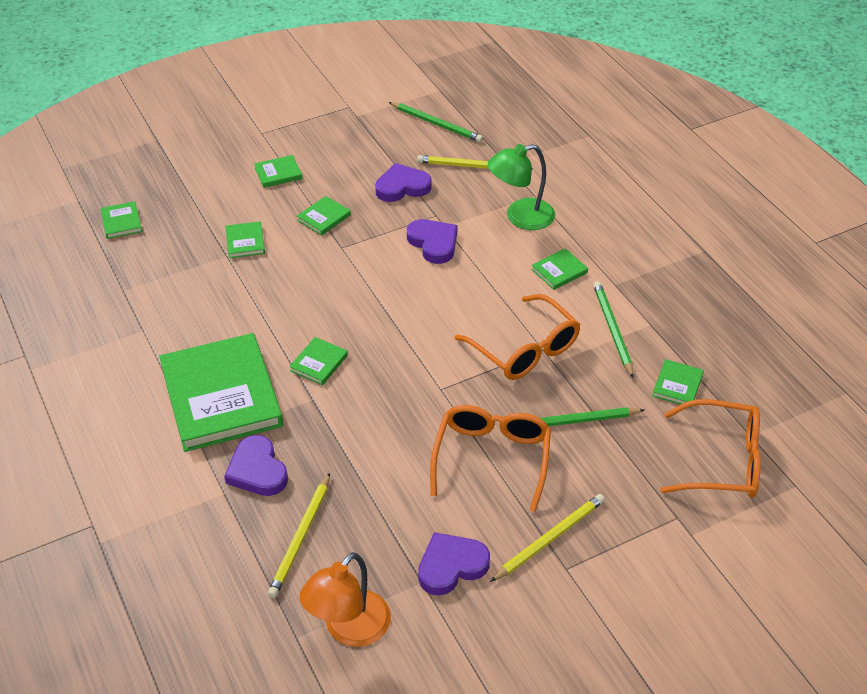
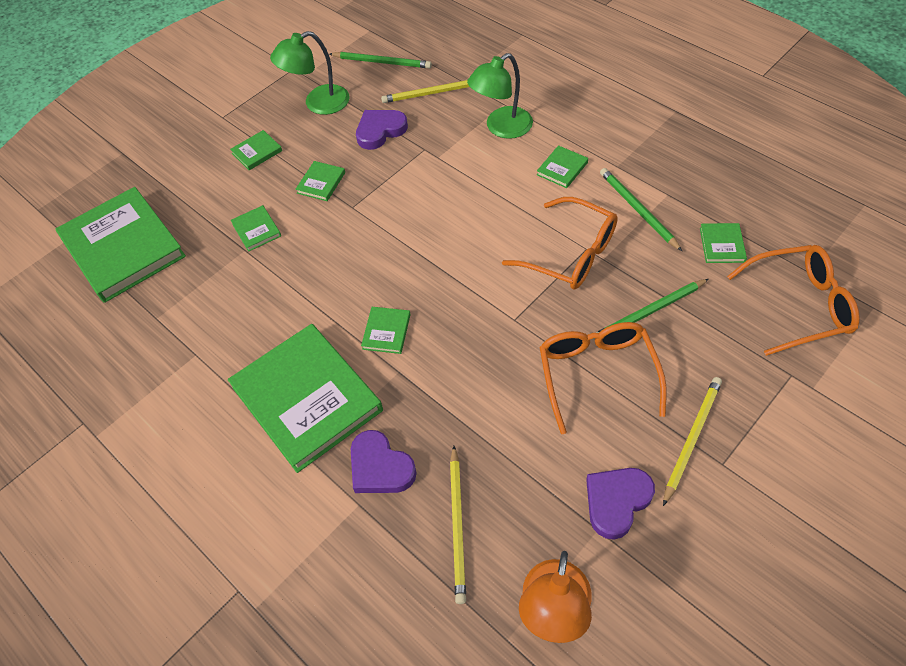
camera: 15 degrees left, 10 degrees up
(121, 222) = (123, 247): green book -> green book, size x2.45
(356, 146) = (318, 104): none -> green lamp
(433, 243) = (436, 177): purple heart -> none

